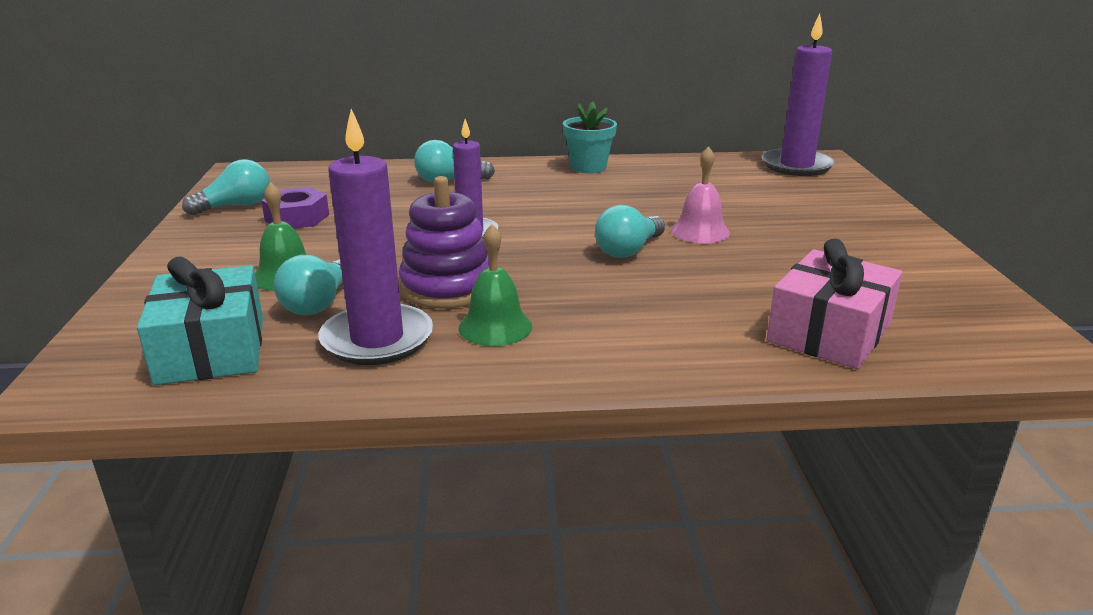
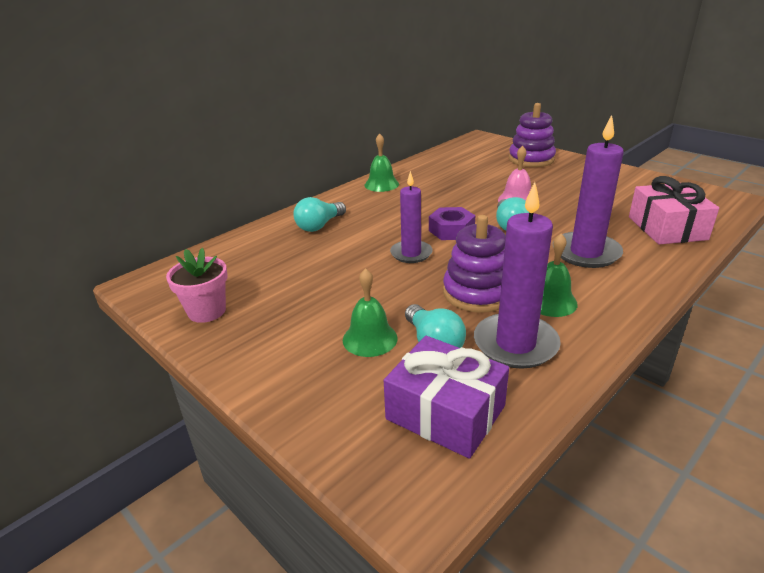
camera: 40 degrees left, 5 degrees up
(211, 350) = (445, 412): turquoise gift -> purple gift
(235, 206) = (207, 311): turquoise light bulb -> pink flower pot
(297, 218) = (277, 297): purple nut -> purple nut (451, 230)
(588, 167) = (381, 184): turquoise flower pot -> green bell
(796, 166) = (478, 145): purple candle -> purple candle (586, 253)
(832, 200) = (531, 159): none -> purple stacking toy

